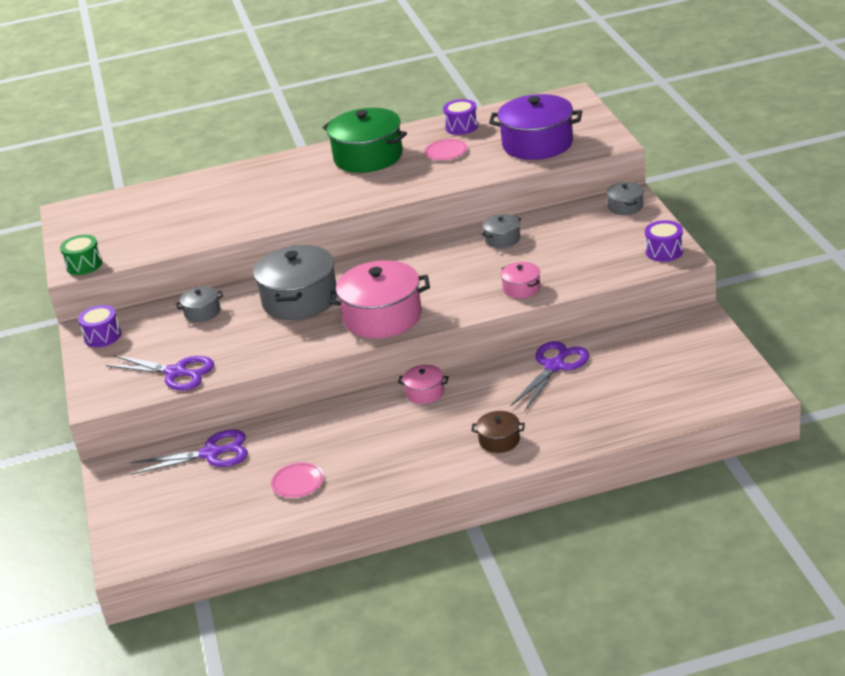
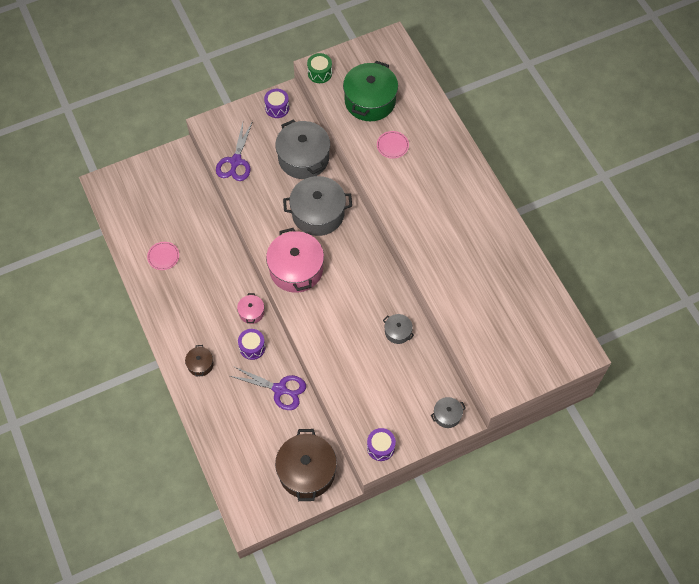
camera: 75 degrees right, 30 degrees up
(202, 312) = (303, 158): grey pot -> grey pot, size x2.09
(211, 454) = (192, 202): purple scissors -> none
(368, 157) = (472, 217): green pot -> green pot (370, 101)
(446, 152) = (481, 271): pink plate -> pink plate (392, 146)
(461, 127) = (524, 276): purple drum -> purple drum (252, 347)
(521, 288) = (330, 353): pink pot -> none
(537, 144) = (495, 336): purple pot -> none
(682, 343) = (306, 471): none -> brown pot

